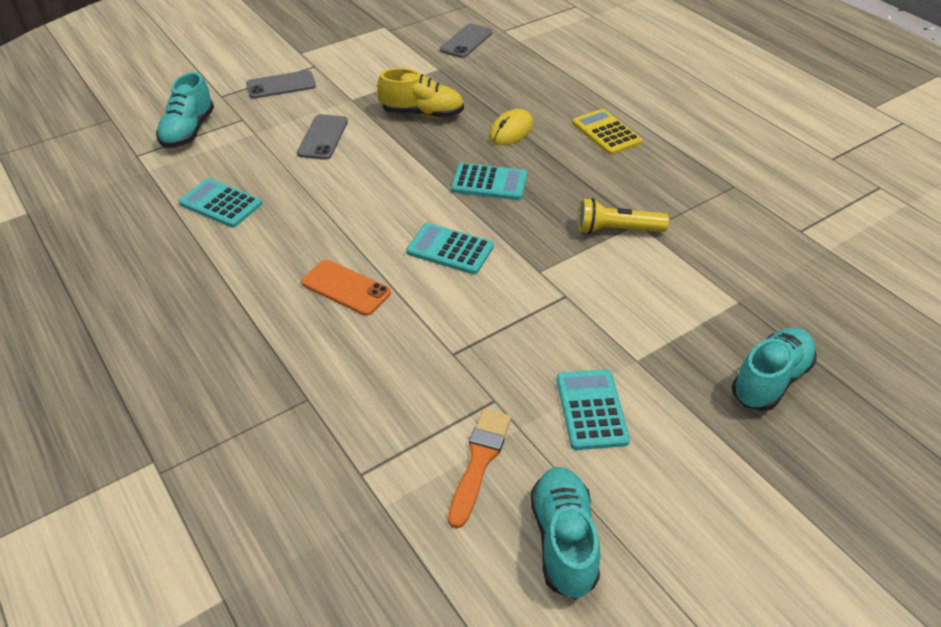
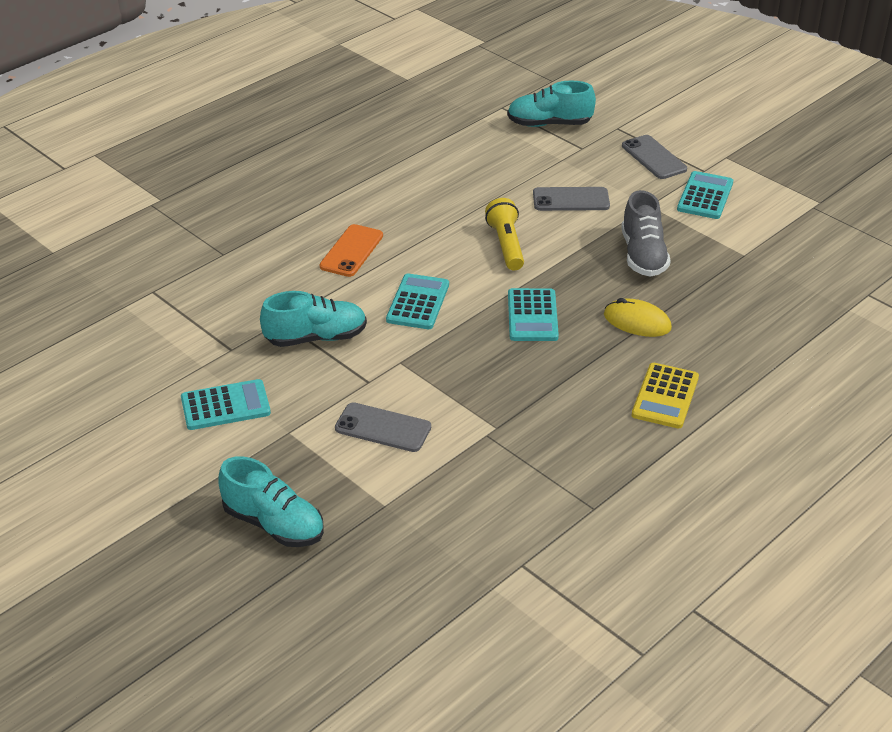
camera: 80 degrees right, 5 degrees down
(221, 204) = (447, 165): turquoise calculator -> turquoise calculator (705, 196)
(422, 113) = (643, 255): yellow shoe -> grey shoe
(466, 41) = (821, 267): grey phone -> grey phone (383, 428)
(479, 461) = (167, 348): orange brush -> none
(563, 540) = (94, 397): turquoise shoe -> turquoise shoe (316, 338)
(606, 133) = (665, 396): yellow calculator -> yellow calculator turned 150 degrees clockwise
(617, 230) = (479, 412): yellow flashlight -> yellow flashlight (506, 245)

